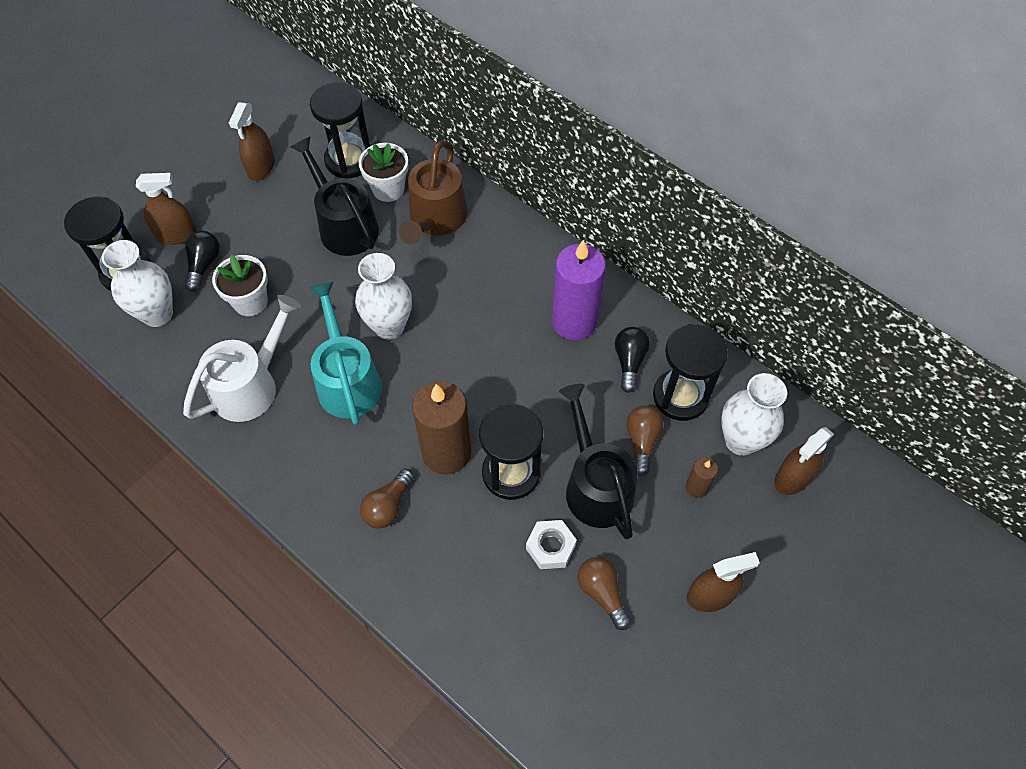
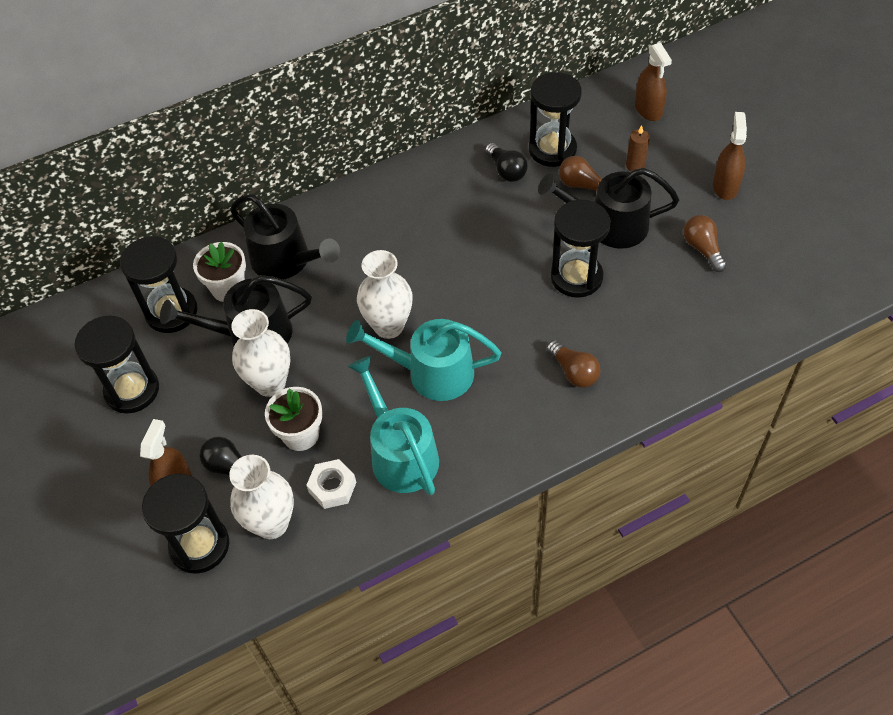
camera: 65 degrees left, 5 degrees down
(250, 385) = (400, 454): white watering can -> turquoise watering can
(261, 167) = (132, 390): brown spray bottle -> black hourglass
(435, 219) = (286, 261): brown watering can -> black watering can
(446, 452) = (539, 316): brown candle -> none
(550, 547) = (652, 270): white nut -> white nut (332, 487)
(574, 322) = (450, 194): purple candle -> none
(602, 593) = (702, 249): brown light bulb -> brown light bulb turned 75 degrees clockwise
(629, 362) = (506, 170): black light bulb -> black light bulb turned 150 degrees counterclockwise
(740, 441) = (606, 127): white vase -> white vase (270, 383)

